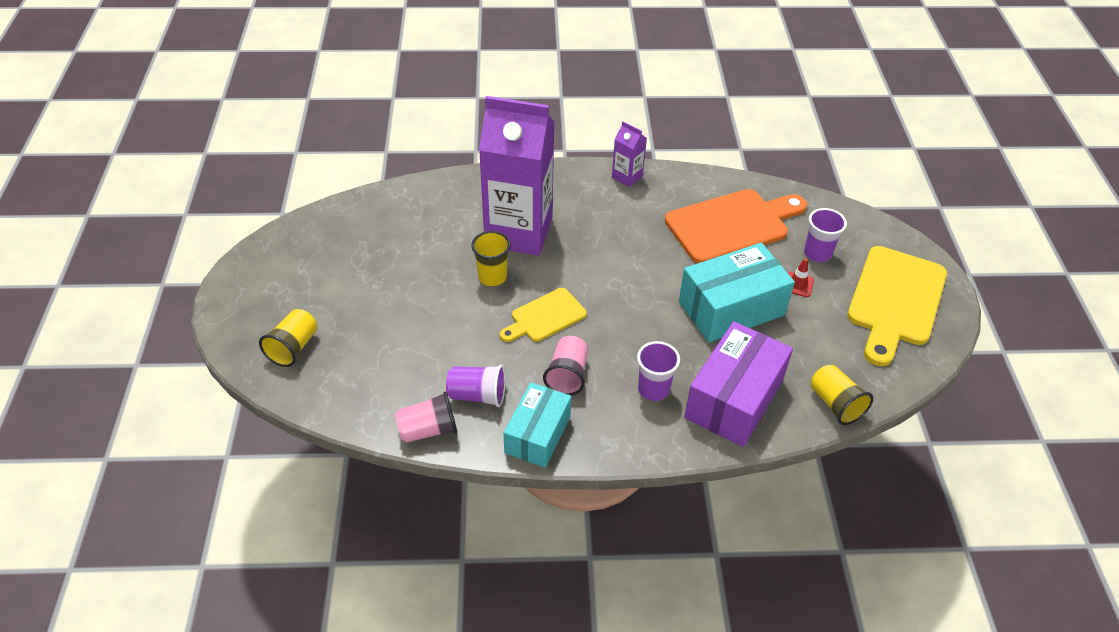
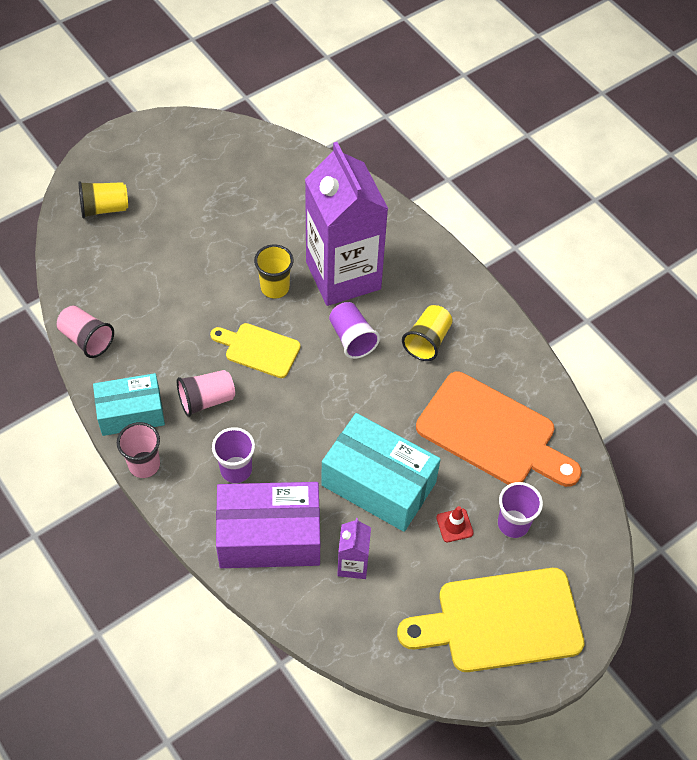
camera: 55 degrees right, 10 degrees up
(477, 395) = (142, 351): purple cup -> purple cup (352, 338)
(600, 451) = (144, 465): none -> pink cup
(627, 177) = (486, 316): purple carton -> purple carton (353, 564)
(835, 404) = (322, 621): yellow cup -> yellow cup (427, 341)

